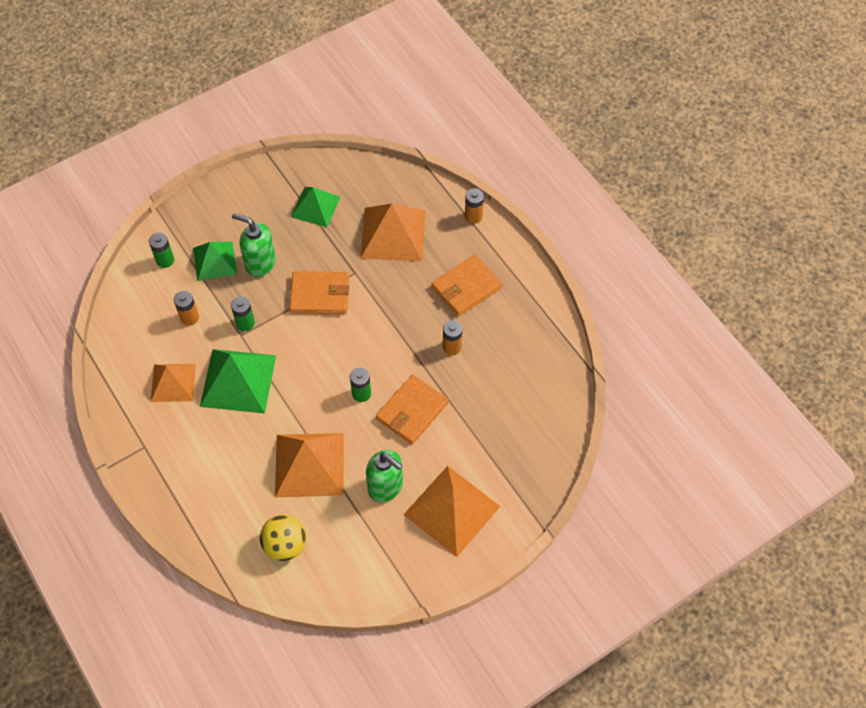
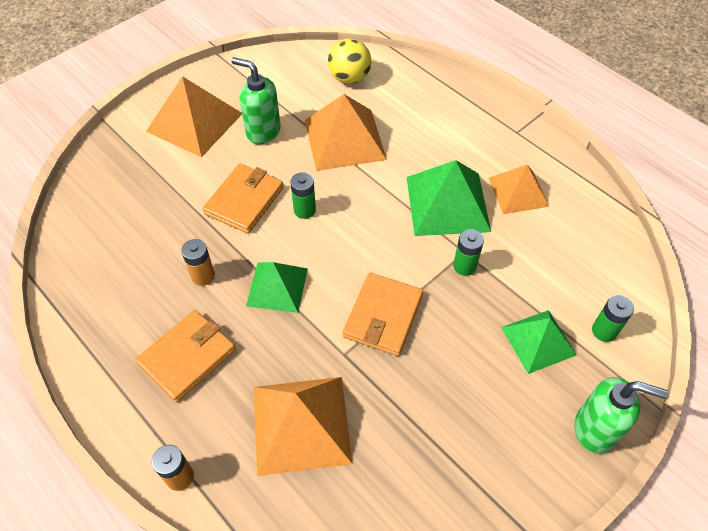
camera: 170 degrees right, 5 degrees down
(189, 318) = (534, 262): orange battery -> none
(260, 263) = (476, 347): green soap dispenser -> green soap dispenser (595, 429)
(315, 206) = (428, 452): green pyramid -> green pyramid (277, 287)
(320, 295) = (383, 316): orange wallet -> orange wallet turned 60 degrees counterclockwise

